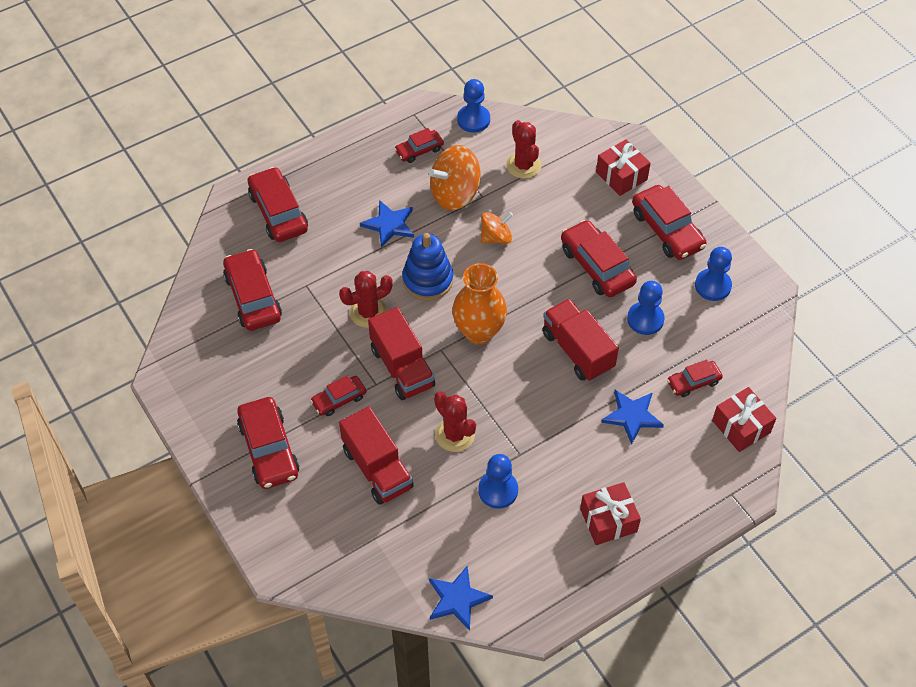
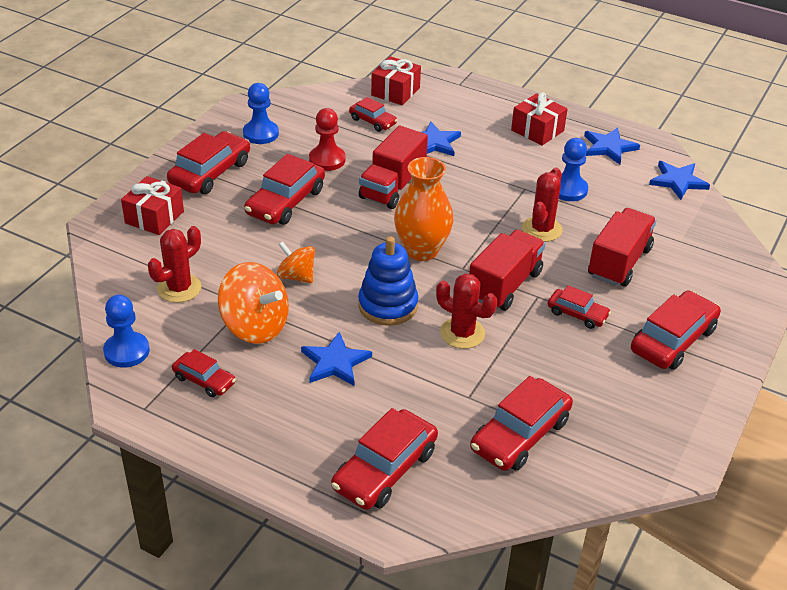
camera: 120 degrees left, 15 degrees down
(546, 571) = (609, 147): none -> blue star
(645, 319) = (327, 160): blue pawn -> red pawn

